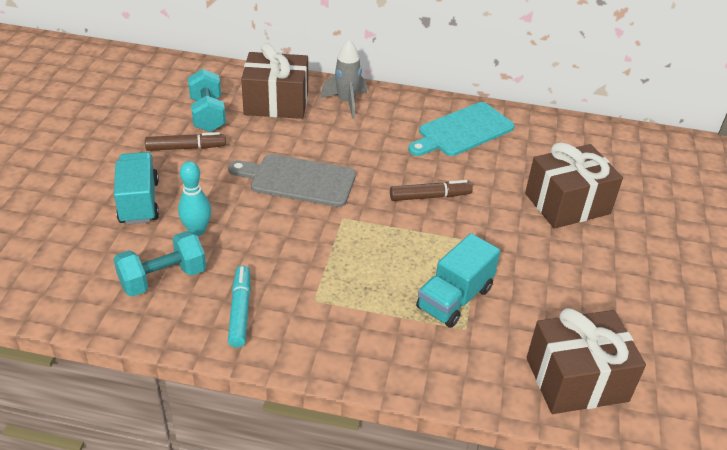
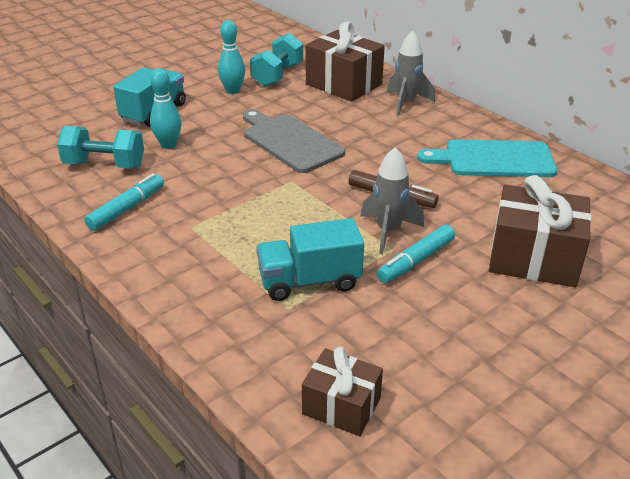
camera: 40 degrees right, 5 degrees down
(186, 148) = (232, 91): brown marker -> turquoise bowling pin
(460, 228) = (388, 231): none -> grey rocket
(503, 243) = (416, 261): none -> turquoise marker
(576, 379) = (341, 406): brown gift -> brown gift, size x0.61

